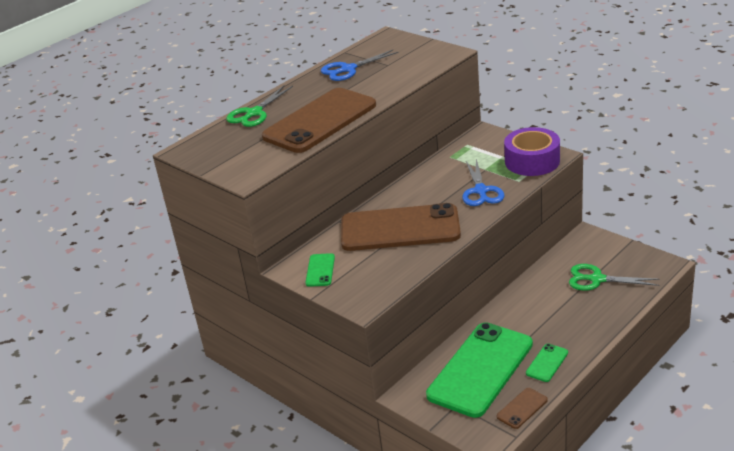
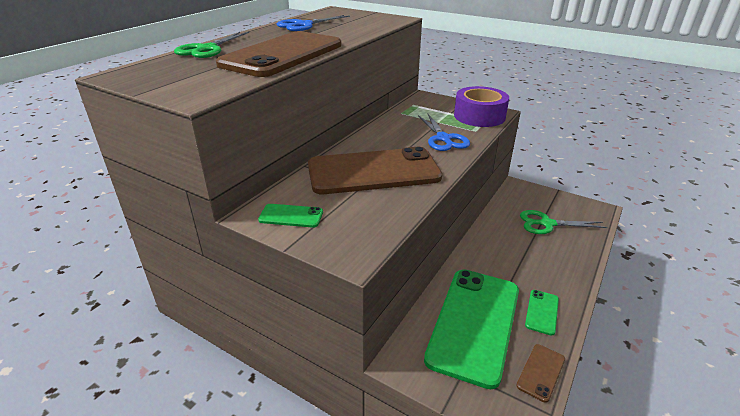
camera: 15 degrees left, 0 degrees up
(320, 270) = (291, 216): green phone -> green phone turned 75 degrees counterclockwise

